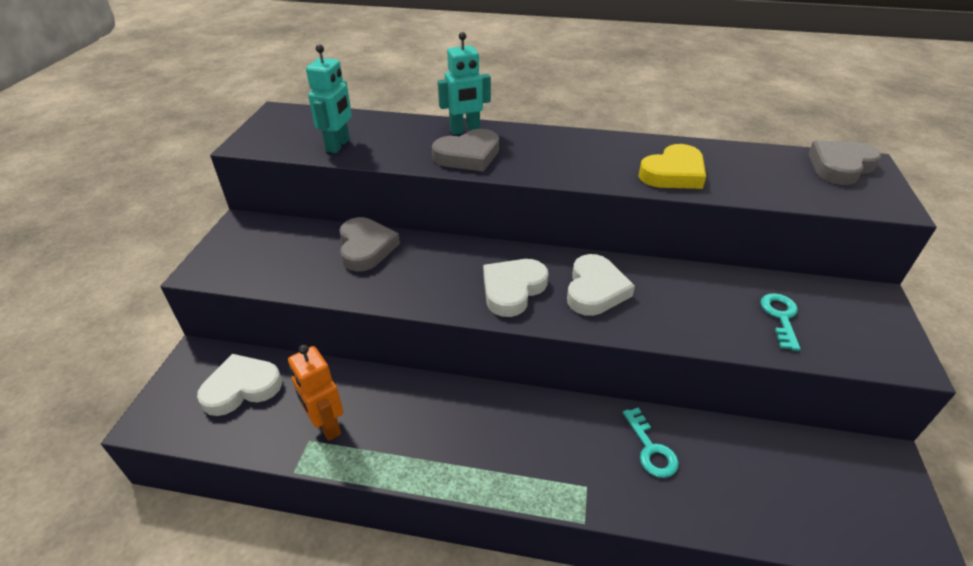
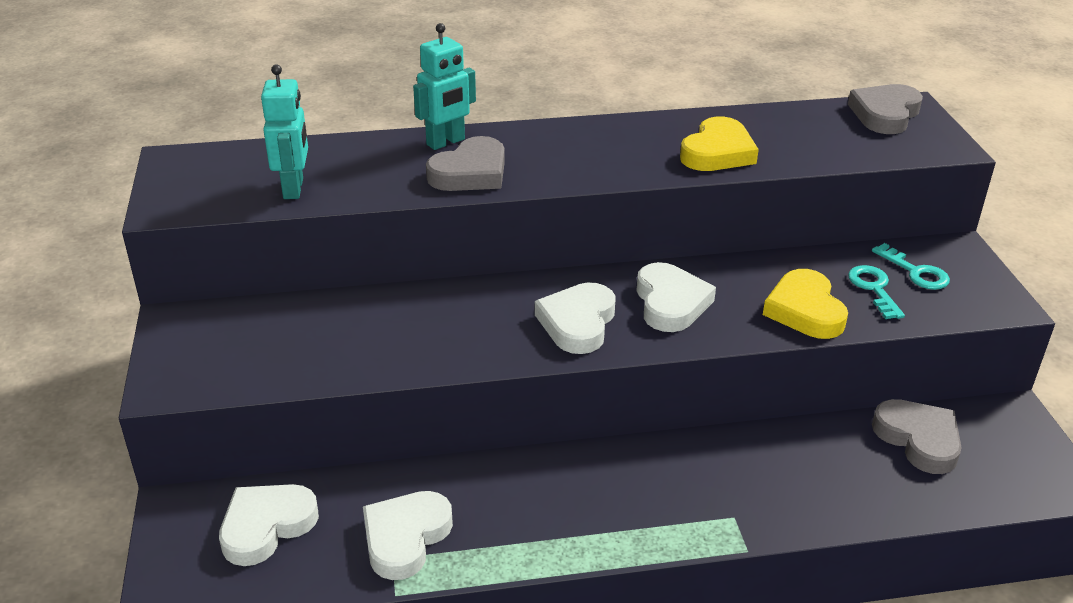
camera: 20 degrees left, 5 degrees down
(327, 426) = (405, 537): orange robot -> white heart
(366, 248) = (368, 314): grey heart -> grey heart (918, 439)
(651, 449) = (784, 463): turquoise key -> turquoise key (915, 272)
(708, 322) = (805, 310): none -> yellow heart

